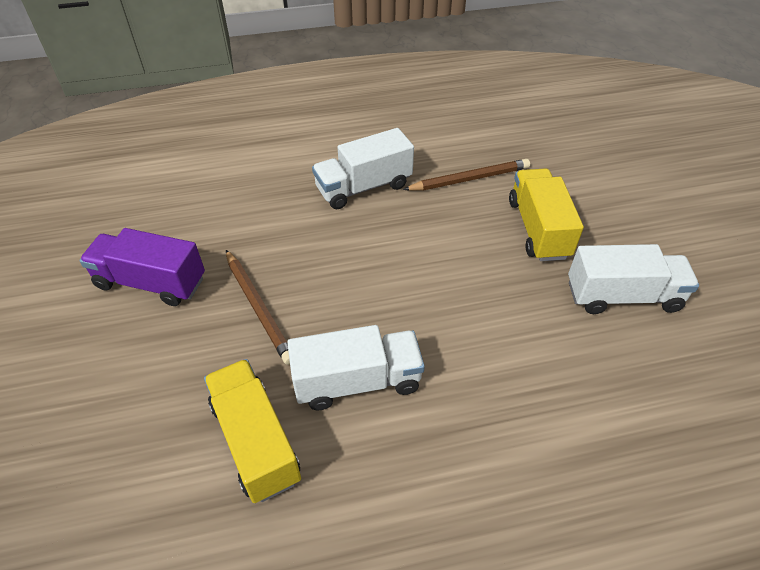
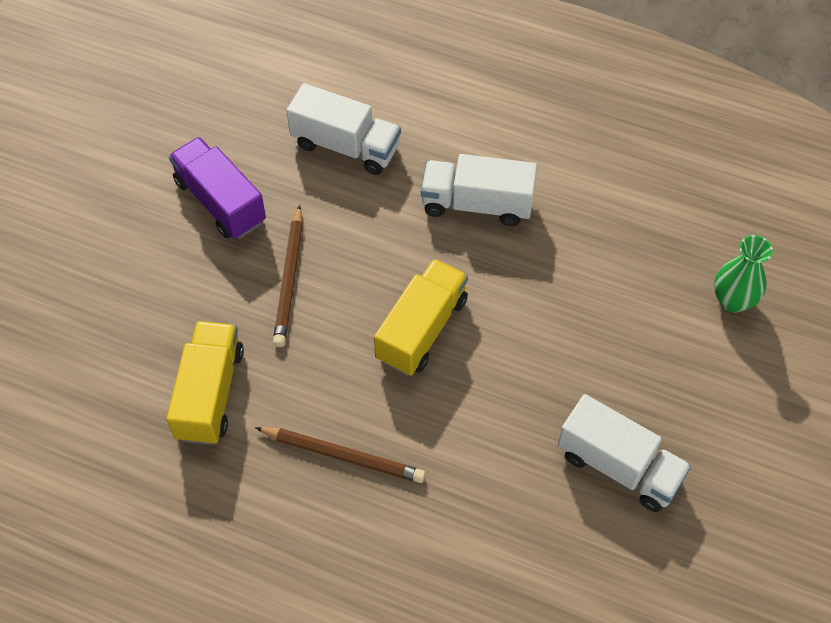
camera: 35 degrees right, 10 degrees up
(357, 381) = (319, 395): white truck -> white truck (345, 146)
(469, 179) = (591, 254): brown pencil -> brown pencil (343, 456)
(538, 229) = (607, 351): yellow truck -> yellow truck (421, 329)
(580, 161) = (733, 300): none -> green vase

